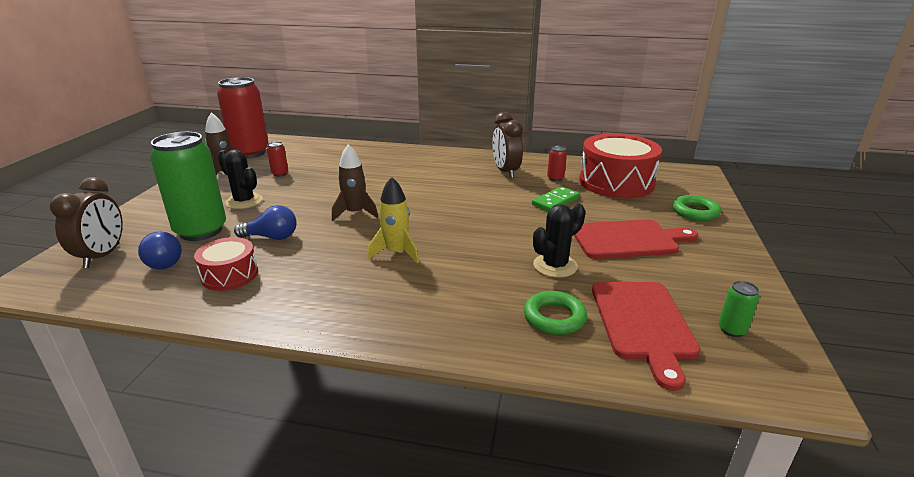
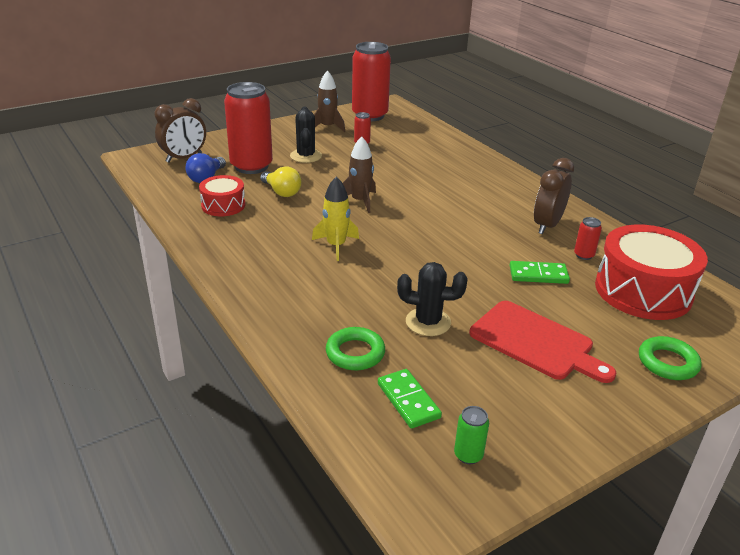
camera: 45 degrees right, 5 degrees up
(201, 231) = (251, 166): green can -> red can
(272, 237) = (281, 192): blue light bulb -> yellow light bulb
(643, 323) = (408, 400): red cutting board -> green domino

